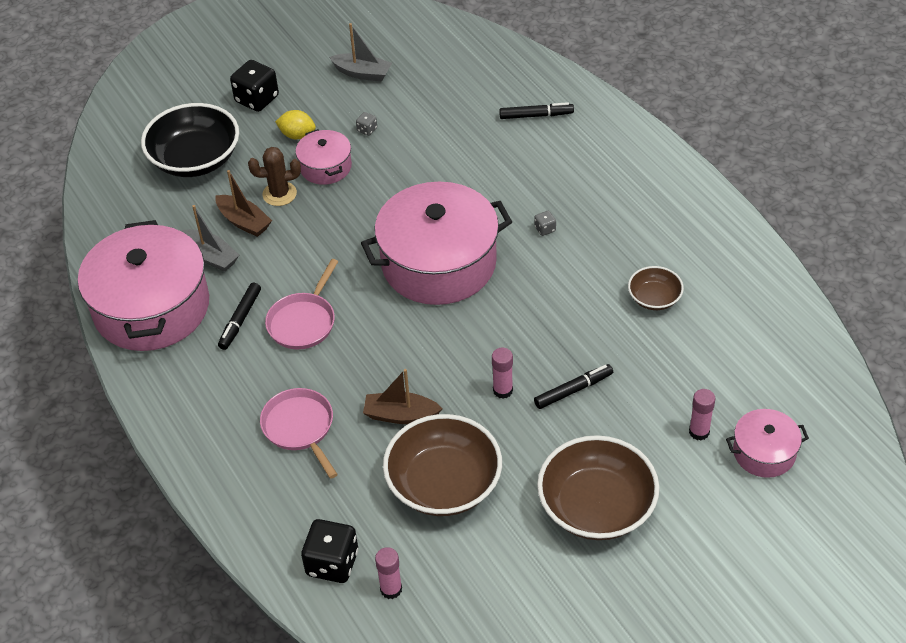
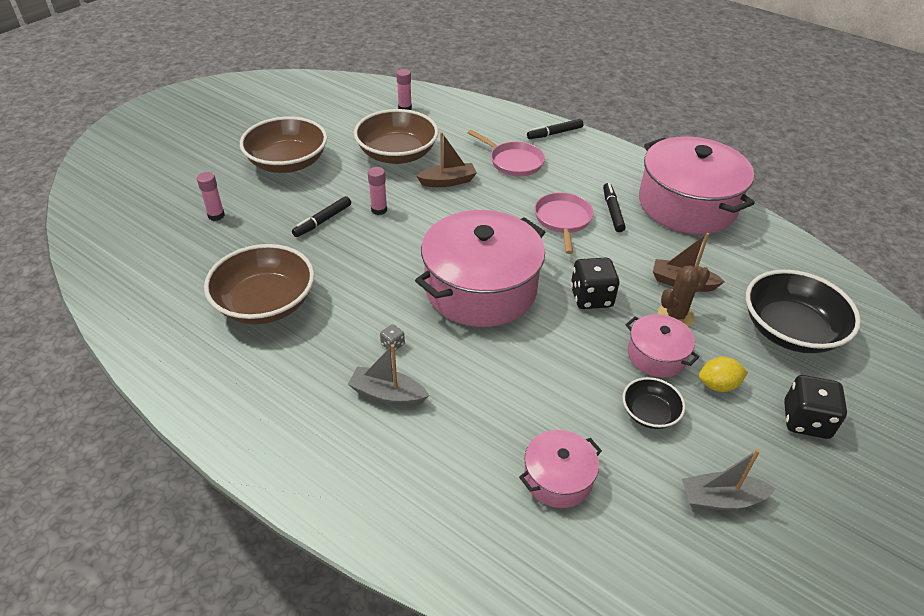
camera: 155 degrees right, 5 degrees down
(211, 257) = (681, 248): grey boat -> grey boat (387, 394)
(332, 563) = (446, 111): black dice -> black dice (591, 297)
(367, 130) = (649, 413): grey dice -> black bowl
(536, 115) = (460, 493): black marker -> black marker (554, 133)
(654, 298) = (265, 303): brown bowl -> brown bowl, size x1.95
(764, 452) = (163, 213): pink pot -> pink pot (558, 478)

